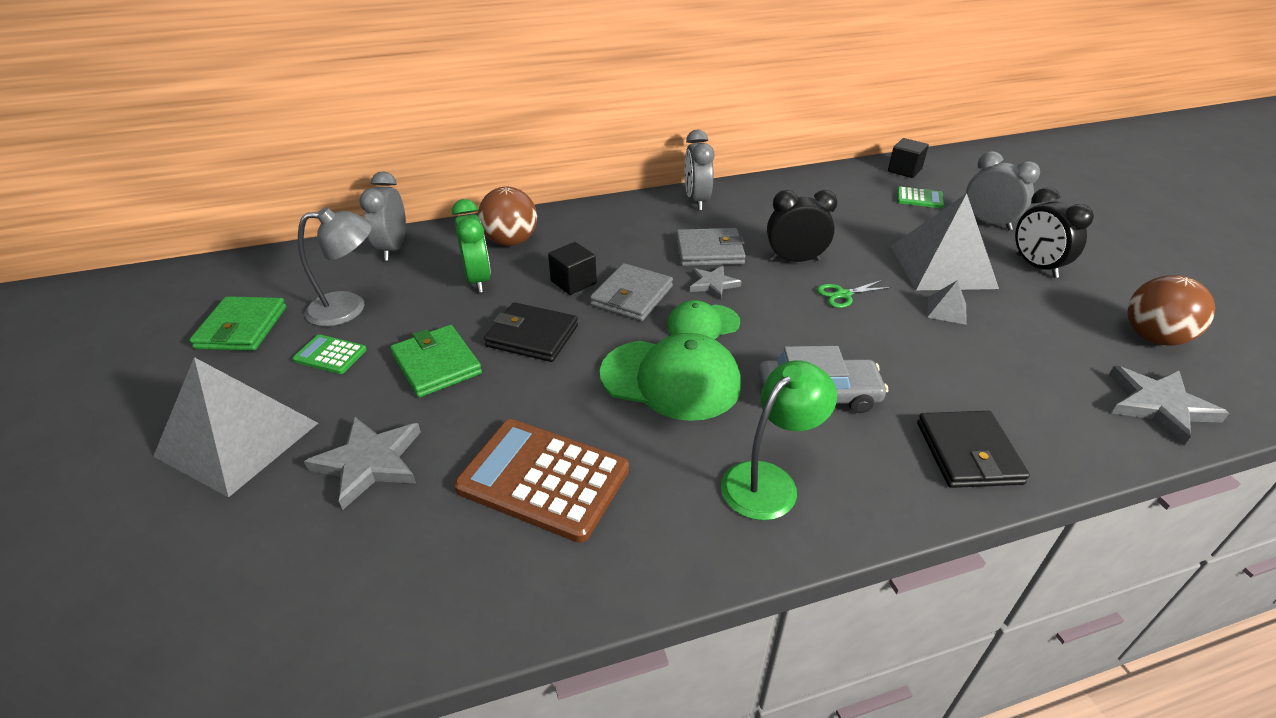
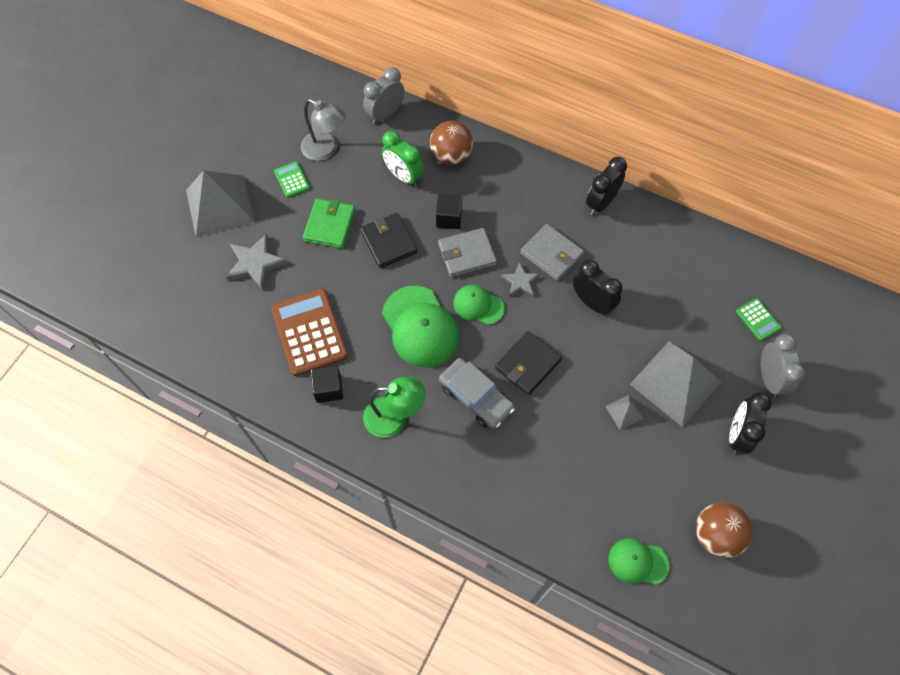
camera: 45 degrees right, 25 degrees up
(242, 327) = (271, 127): green wallet -> none
(478, 280) = (403, 176): green clock -> green clock turned 105 degrees clockwise
(696, 201) = (600, 203): grey clock -> black clock
(843, 295) = (581, 351): green scissors -> none
(904, 170) = (793, 286): black cube -> black cube (328, 389)
(968, 453) = (499, 488): black wallet -> black wallet (527, 364)
(1158, 406) = (638, 562): grey star -> green cap

